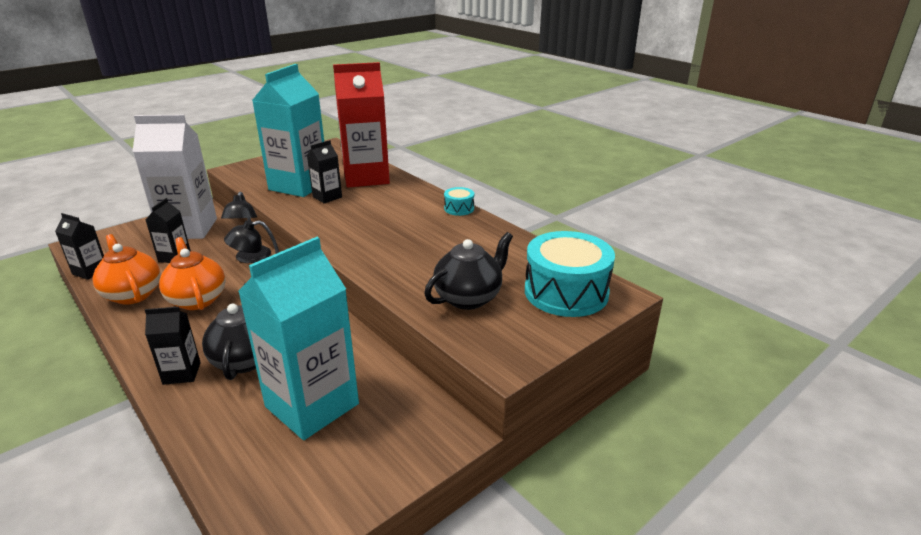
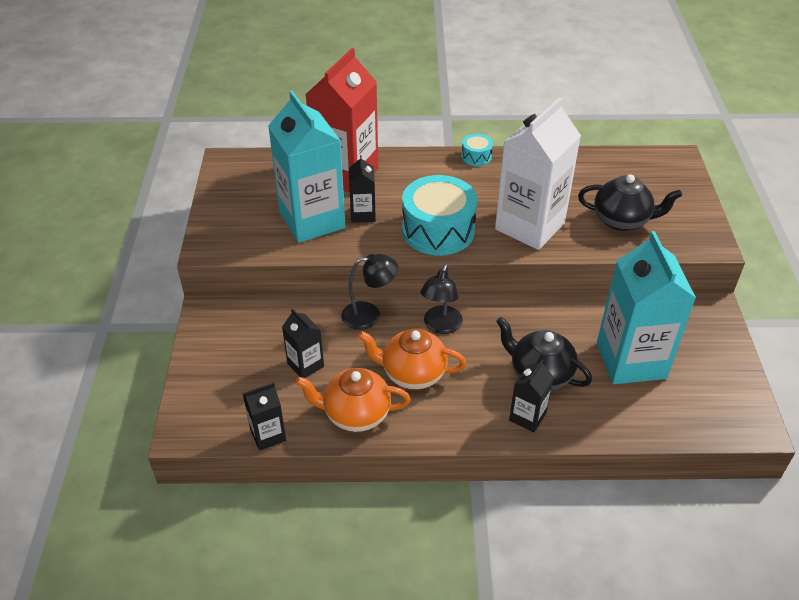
camera: 50 degrees left, 15 degrees up
(188, 229) = (247, 336): white carton -> white carton (529, 226)
(251, 259) = (369, 315): black lamp -> black lamp turned 45 degrees counterclockwise
(469, 298) = (622, 220): black teapot -> black teapot turned 105 degrees clockwise
(566, 292) = (655, 177): turquoise drum -> turquoise drum (438, 230)

